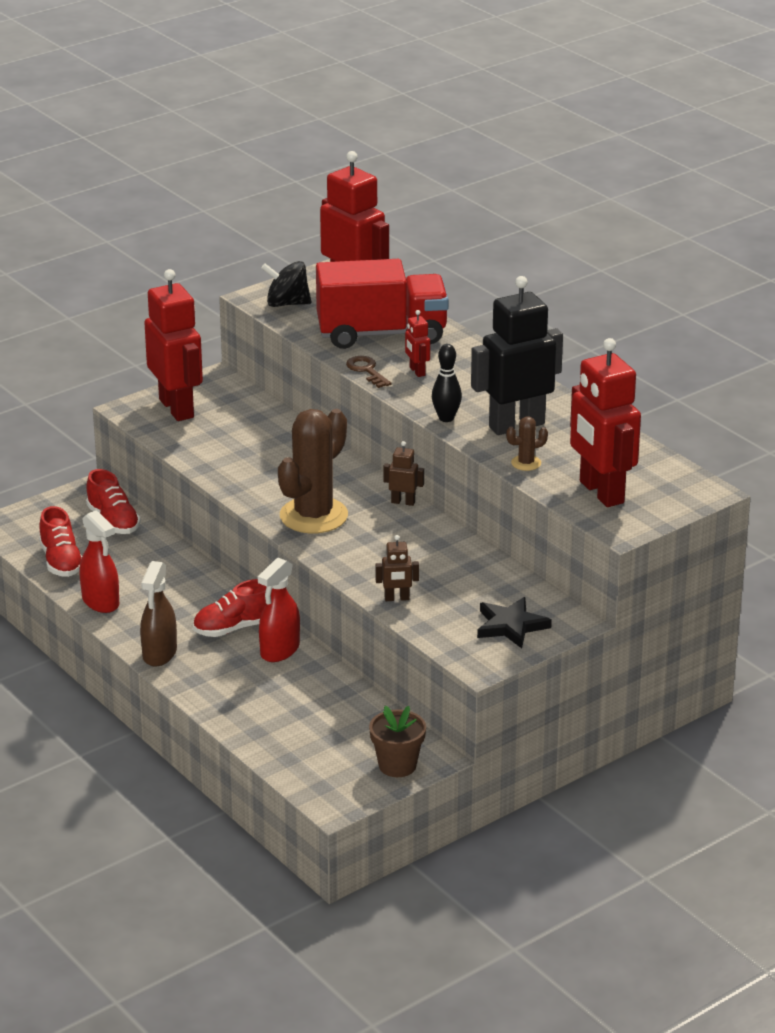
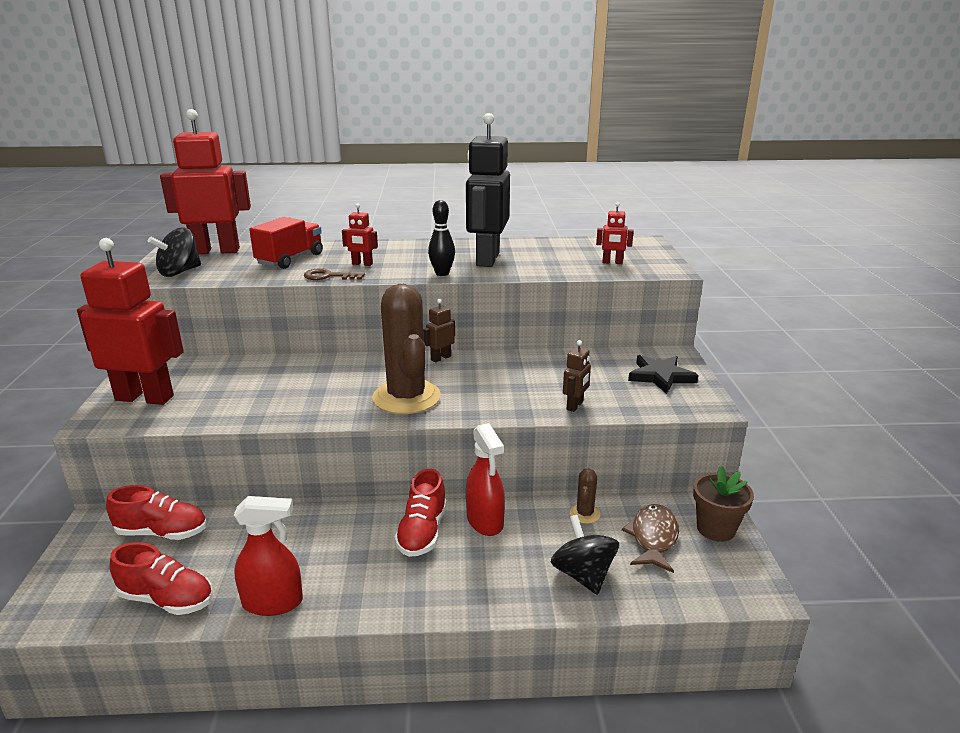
camera: 55 degrees left, 5 degrees down
(159, 654) = (409, 600): brown spray bottle -> none
(265, 717) = (583, 575): none -> black spinning top
(348, 737) = (653, 538): none -> brown fish
(381, 334) = (290, 259): red truck -> red truck, size x0.62
(526, 463) = (542, 270): brown cactus -> brown cactus (584, 514)
(600, 492) = (612, 262): red robot -> red robot, size x0.43

